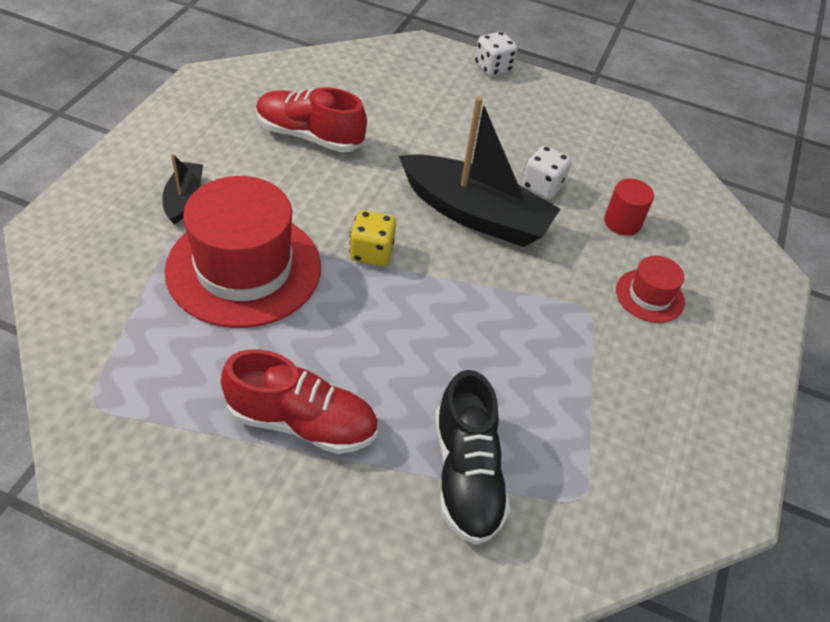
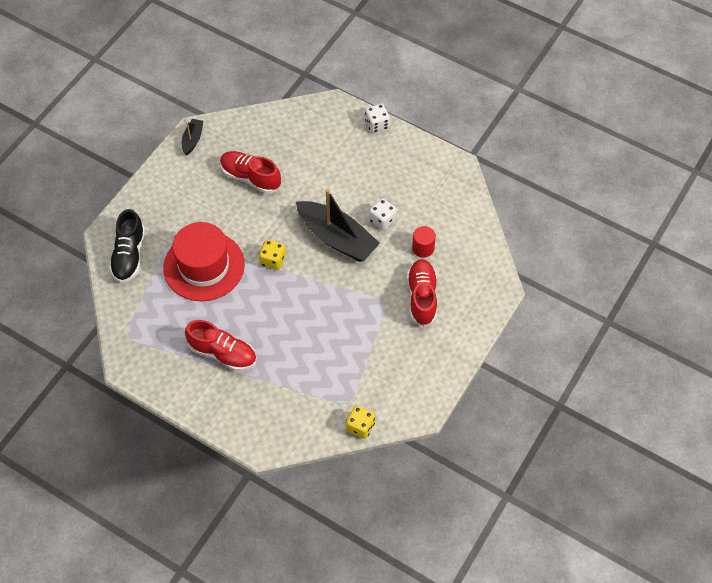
camera: 15 degrees right, 10 degrees up
(184, 199) = (176, 220): black boat -> black boat (192, 140)
(466, 475) = (296, 386): black shoe -> black shoe (129, 255)
(622, 549) = (360, 427): none -> yellow dice
(649, 296) = (422, 297): red hat -> red shoe

